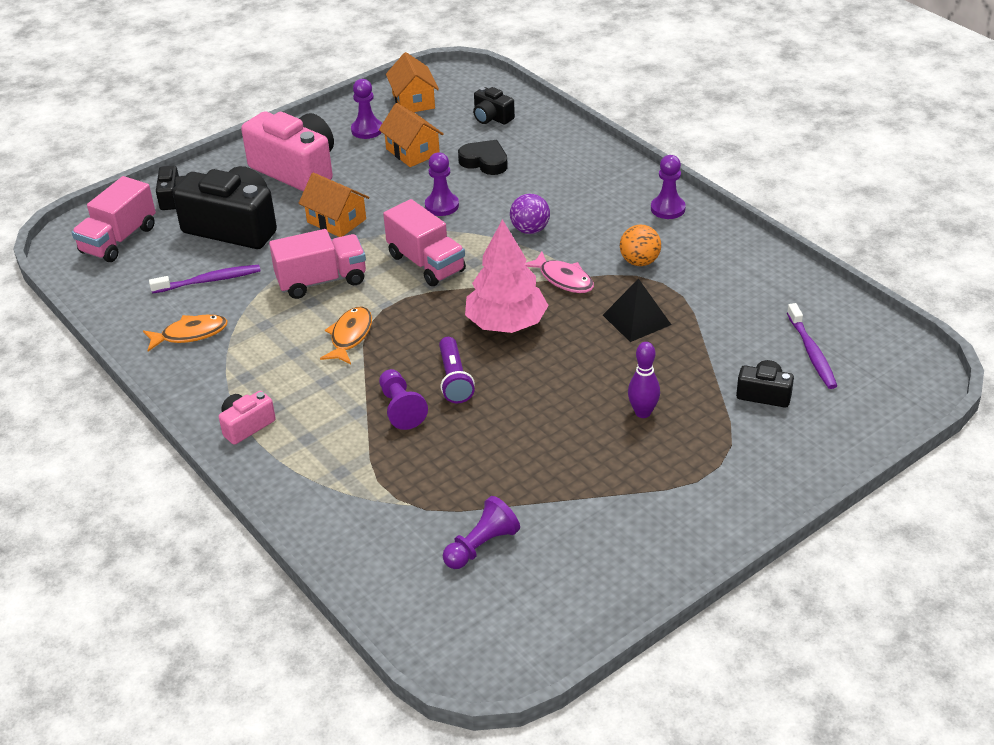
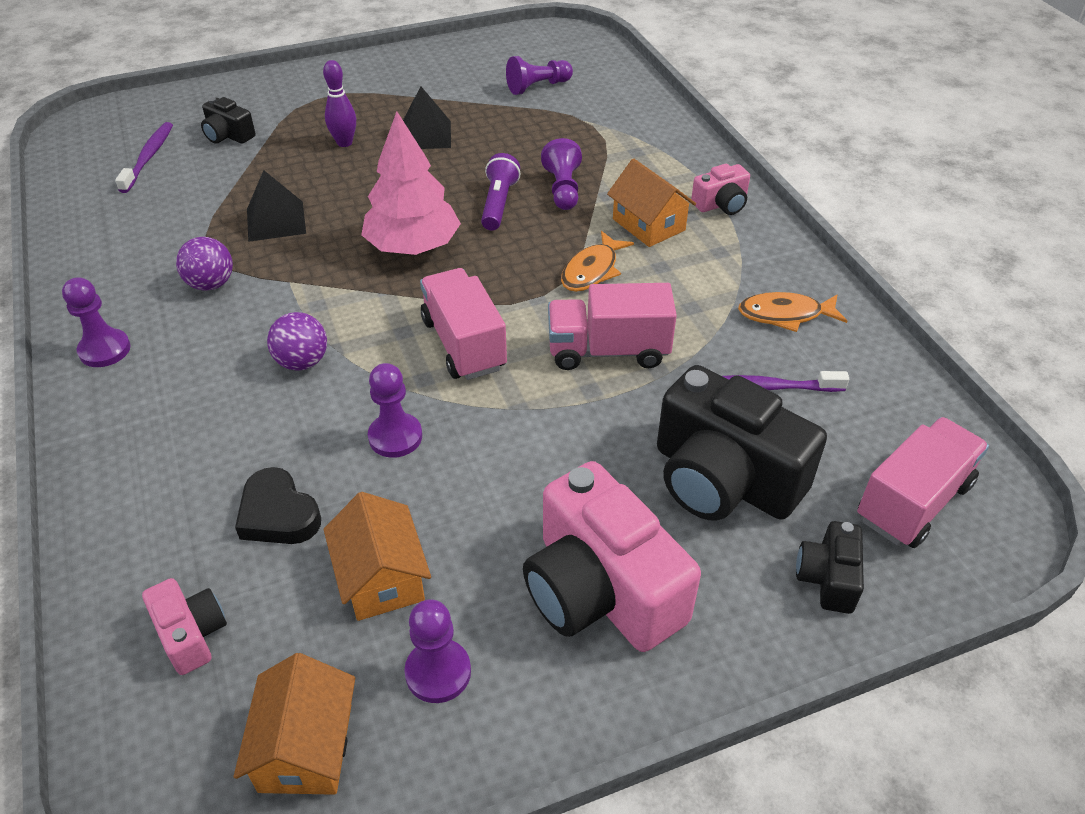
camera: 165 degrees left, 5 degrees up
(336, 221) = (561, 449): orange house -> orange house (648, 224)
(492, 117) = (191, 634): black camera -> pink camera
(563, 279) = (314, 283): pink fish -> none
(568, 442) = (425, 135): none -> black pyramid
(639, 262) = (211, 284): orange ball -> purple ball

